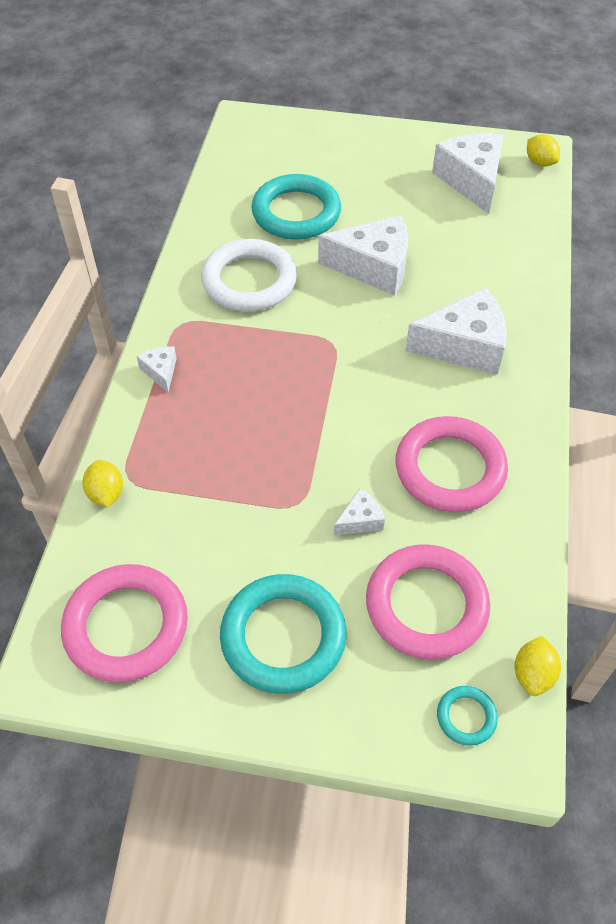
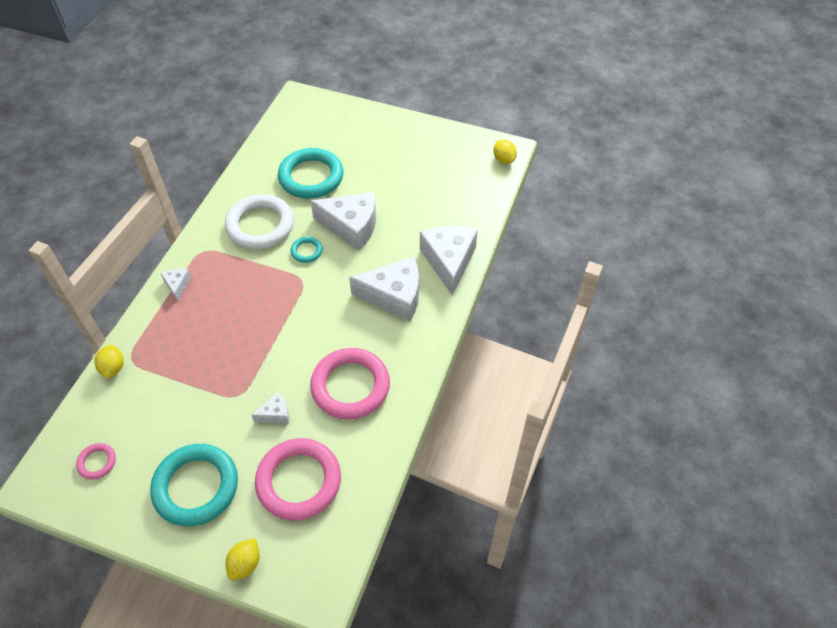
camera: 10 degrees right, 0 degrees up
(126, 626) = (97, 462): pink ring -> pink ring, size x0.46
(466, 717) = (297, 563): turquoise ring -> turquoise ring (306, 251)
(471, 180) = (447, 167): white cheese -> white cheese (449, 261)
(533, 674) = (353, 541): yellow lemon -> yellow lemon (245, 564)

